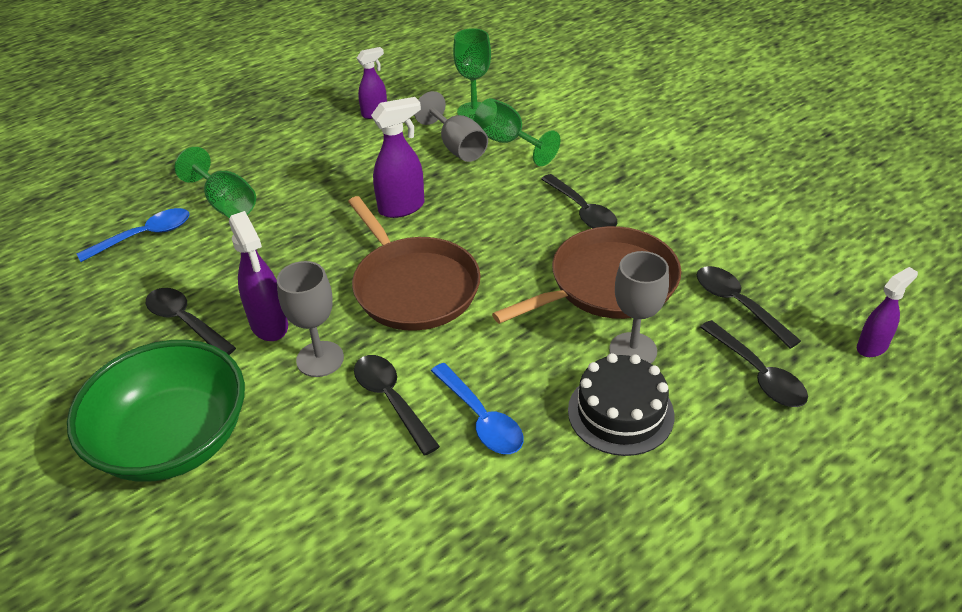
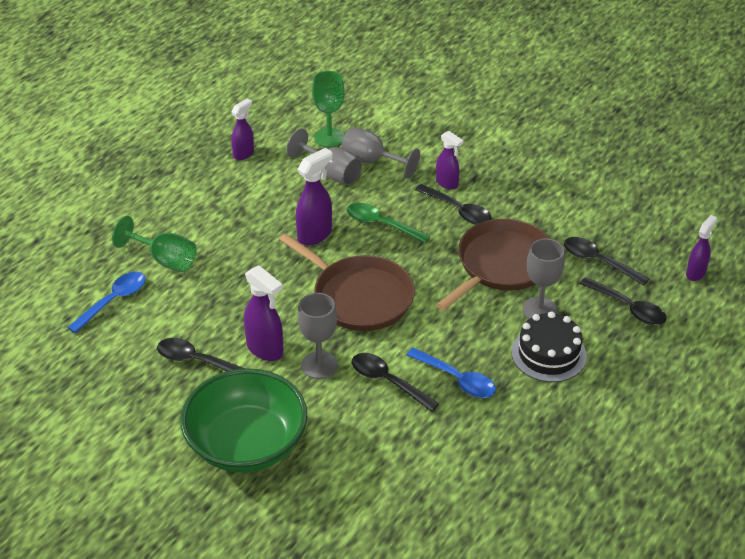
camera: 20 degrees left, 0 degrees up
(483, 210) = (381, 224): none -> green spoon
(507, 142) = (371, 161): green goblet -> grey goblet
(583, 179) = (447, 183): none -> purple spray bottle

